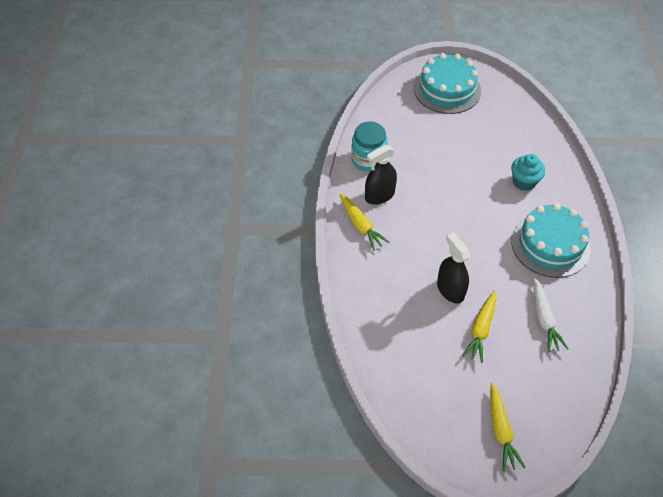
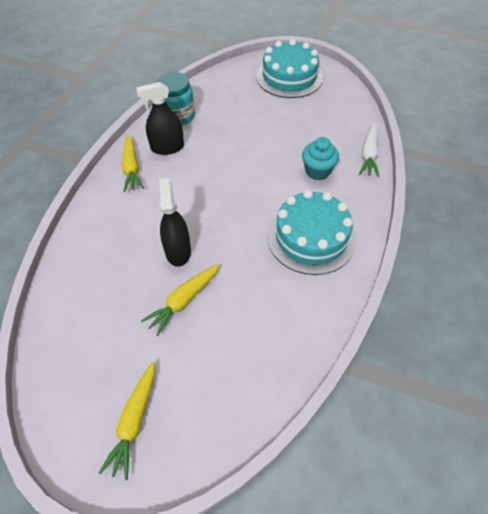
camera: 20 degrees right, 0 degrees up
(544, 319) = (259, 312): white carrot -> white carrot (369, 155)

